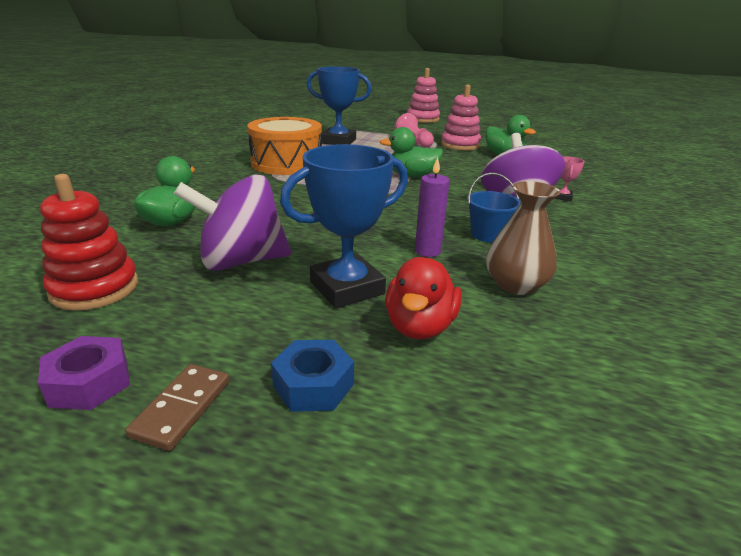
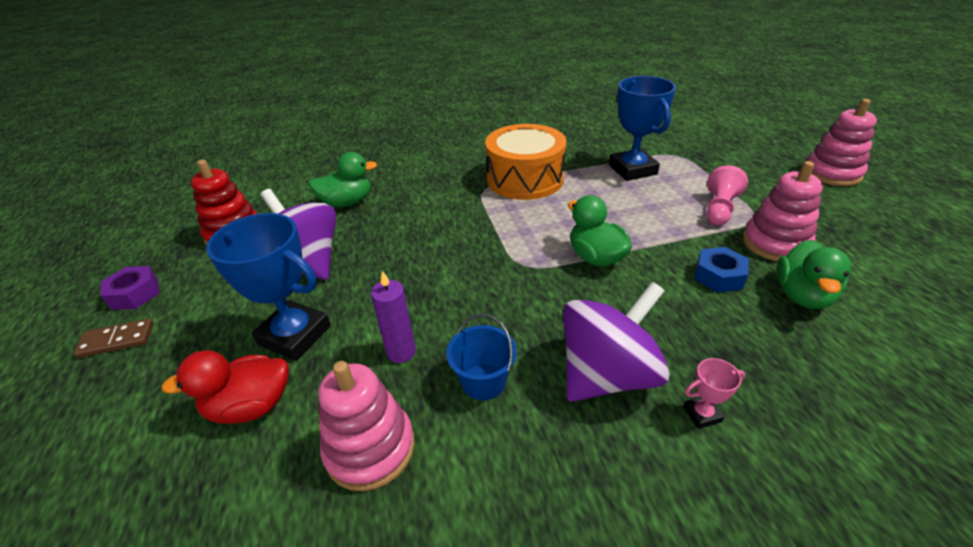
camera: 60 degrees right, 10 degrees up
(313, 385) = (151, 383): blue nut -> blue nut (718, 276)
(515, 285) = (370, 448): brown vase -> pink stacking toy

